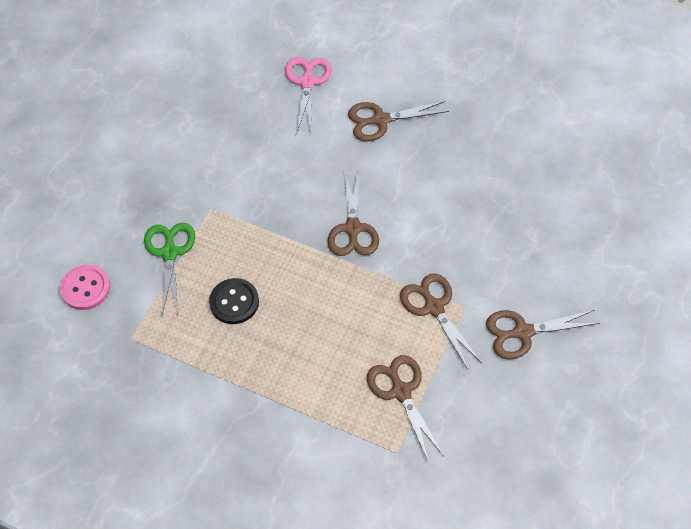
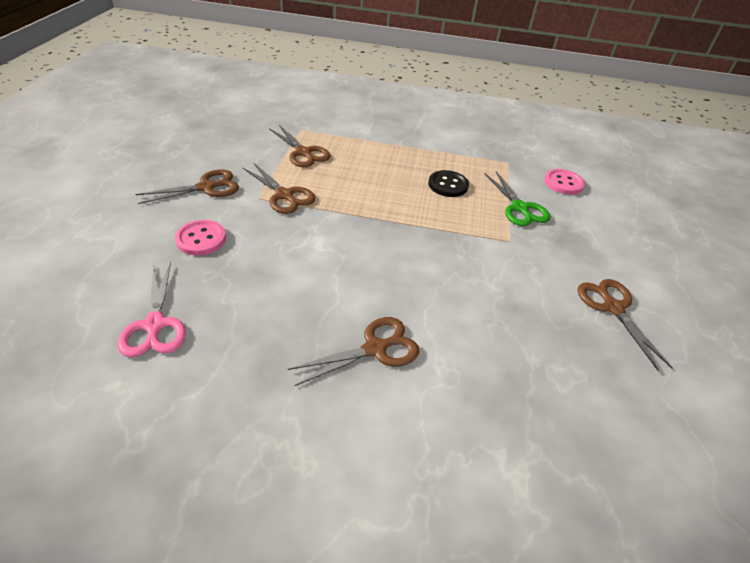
camera: 160 degrees right, 15 degrees down
(307, 82) = (489, 386): pink scissors -> pink scissors (155, 325)
(353, 229) = (371, 239): brown scissors -> brown scissors (612, 307)
(521, 251) = (201, 239): none -> pink button

